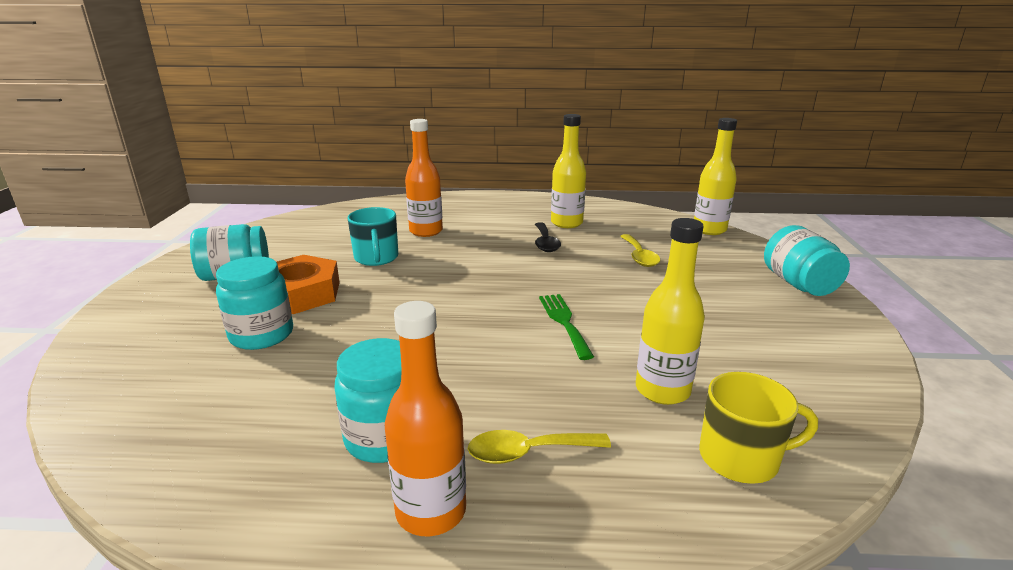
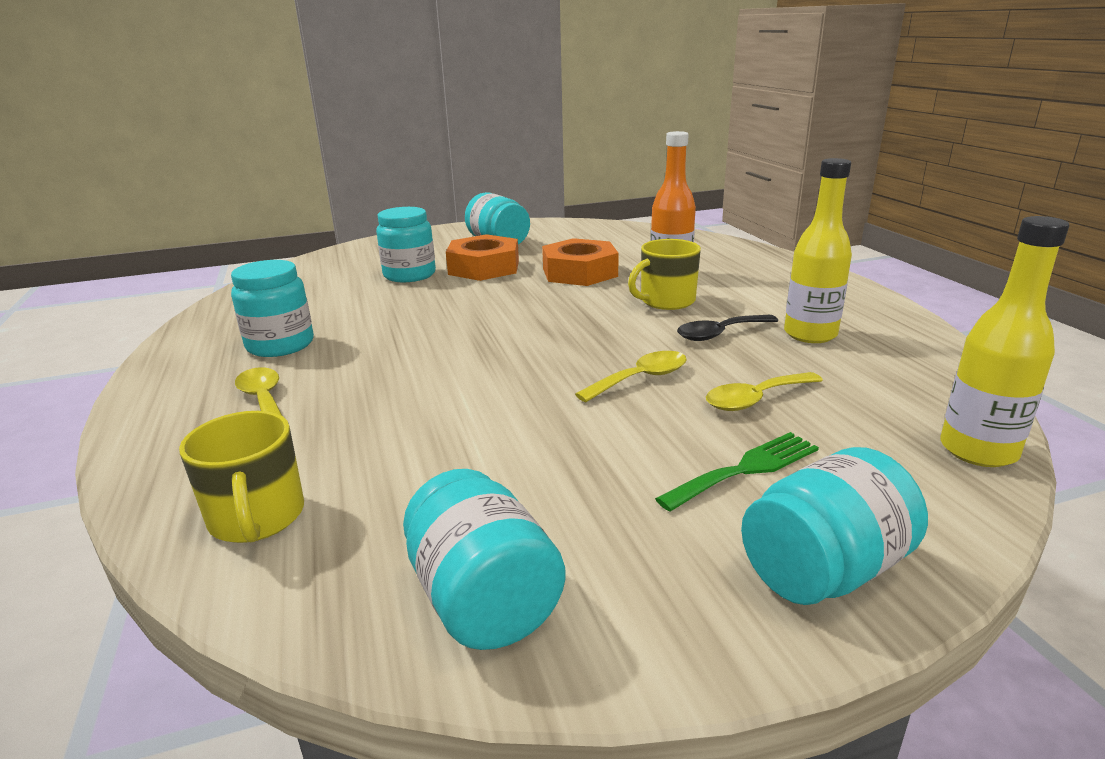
camera: 70 degrees right, 0 degrees up
(376, 258) = (579, 272): turquoise mug -> orange nut
(431, 511) = (194, 379): orange bottle -> none
(475, 244) = (666, 301): none -> yellow mug
(564, 322) = (508, 379): green fork -> green fork (745, 469)
(594, 279) = (641, 379): none -> yellow spoon
(662, 390) = (382, 455): yellow bottle -> none
(829, 371) = (484, 600): none -> turquoise jar

